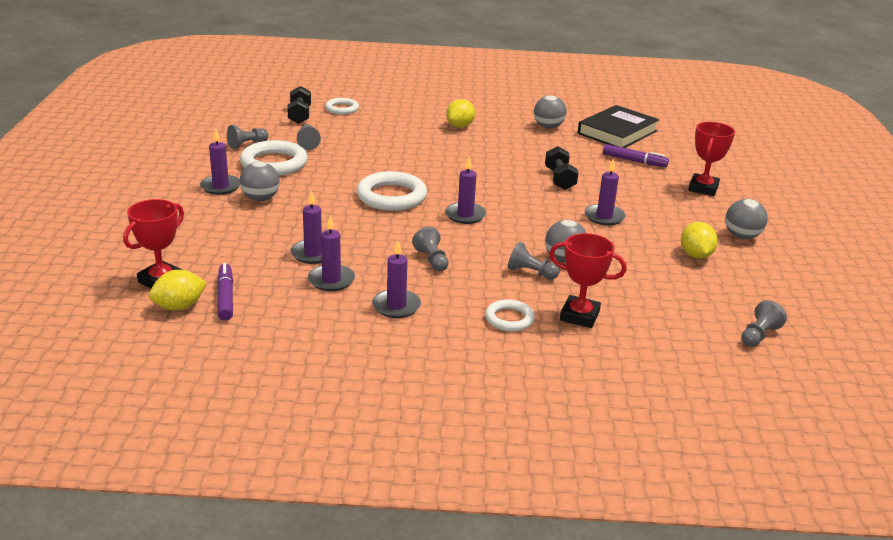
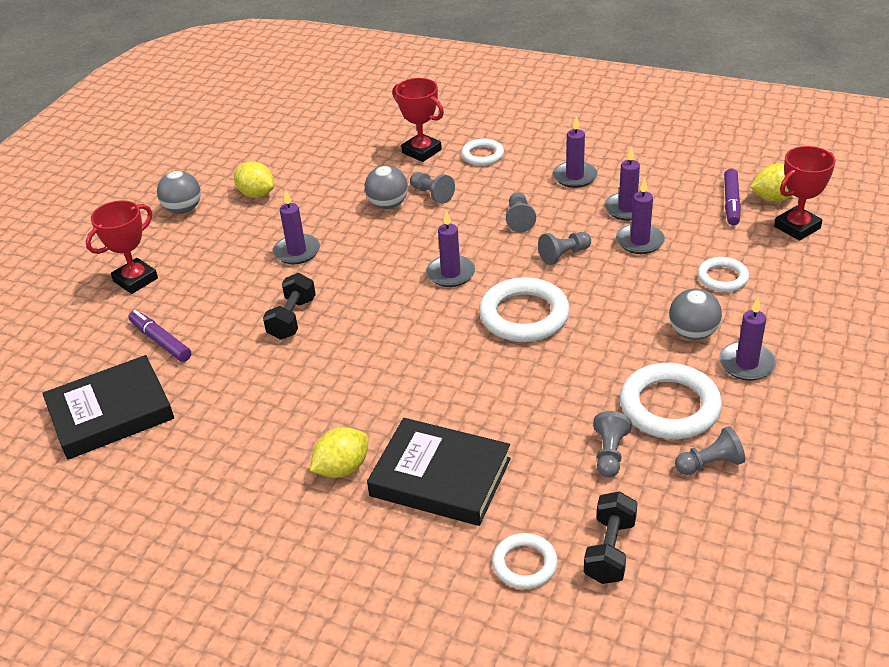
camera: 155 degrees left, 10 degrees up
(236, 234) = (722, 278): none -> white ring
(402, 128) = (440, 477): none -> black book
(548, 127) = (202, 444): grey ball -> none
(695, 255) = (256, 194): yellow lemon -> yellow lemon turned 75 degrees counterclockwise
(759, 335) = (295, 122): grey pawn -> grey pawn (564, 255)

